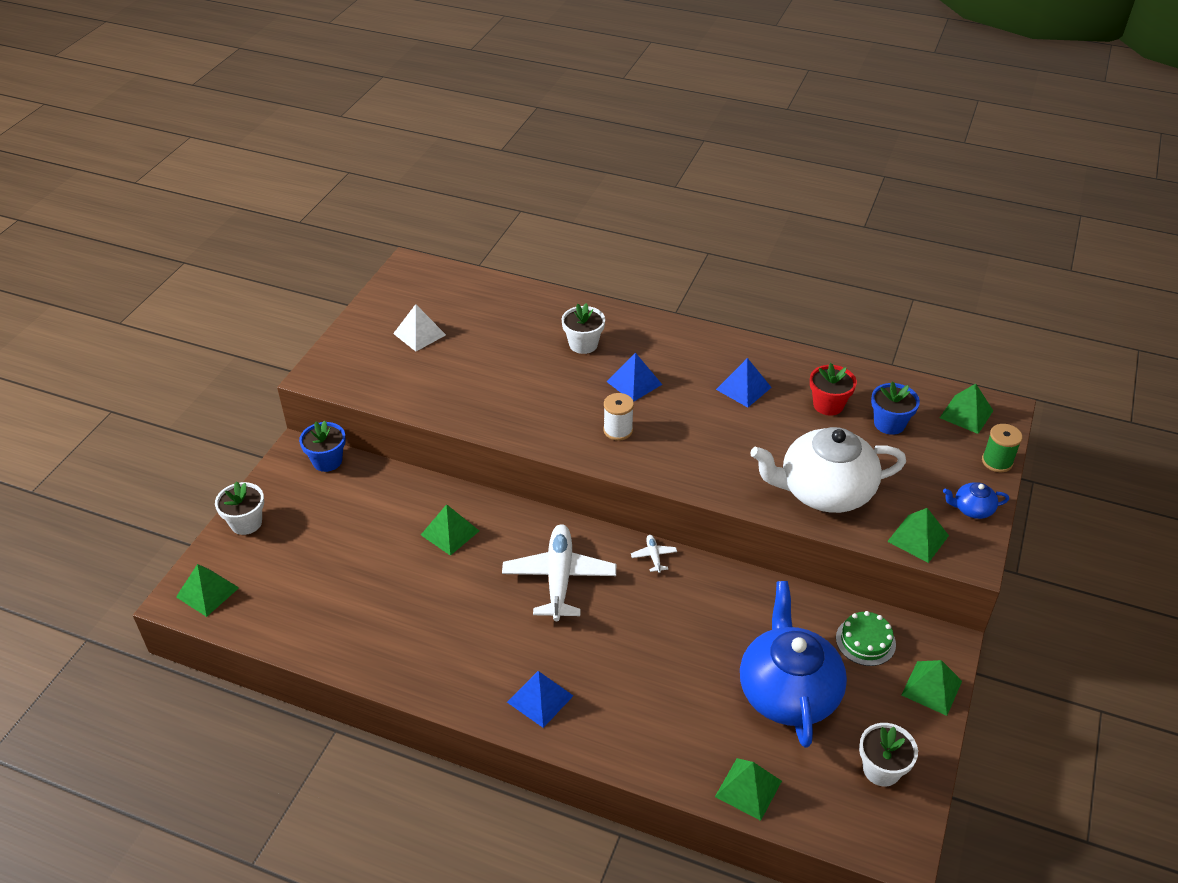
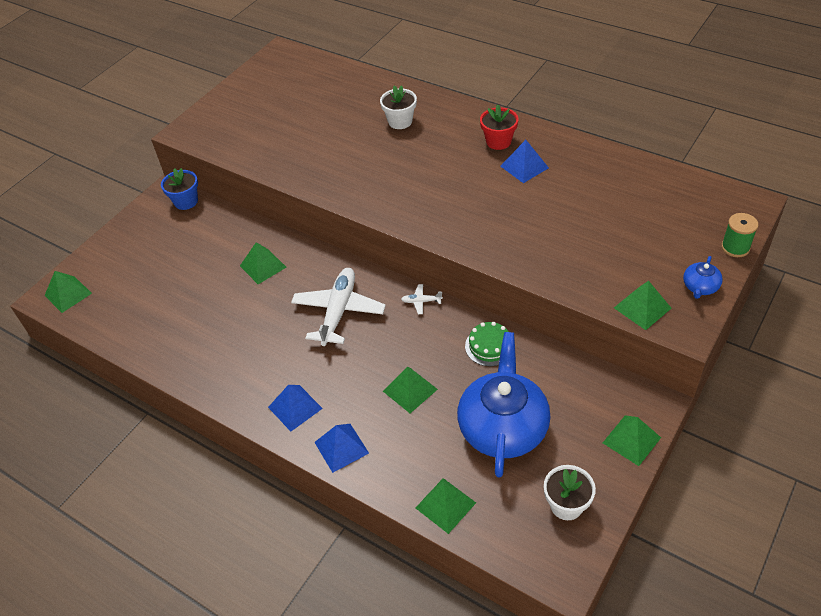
camera: 15 degrees right, 5 degrees up
(246, 523) = (112, 244): white flower pot -> none
(419, 334) = (271, 105): white pyramid -> none
(618, 430) = (407, 193): white spool -> none
(634, 383) = (432, 156): blue pyramid -> blue pyramid (341, 447)
(654, 556) = (421, 301): white plane -> white plane turned 90 degrees counterclockwise
(824, 491) = (569, 259): white teapot -> none
(828, 405) = (594, 186): red flower pot -> red flower pot (498, 141)
(865, 641) = (583, 392): green cake -> green cake (489, 346)
(889, 423) = (645, 206): blue flower pot -> none
(966, 414) = (718, 203): green pyramid -> green pyramid (410, 390)
(972, 509) = (700, 287): blue teapot -> blue teapot turned 75 degrees counterclockwise

